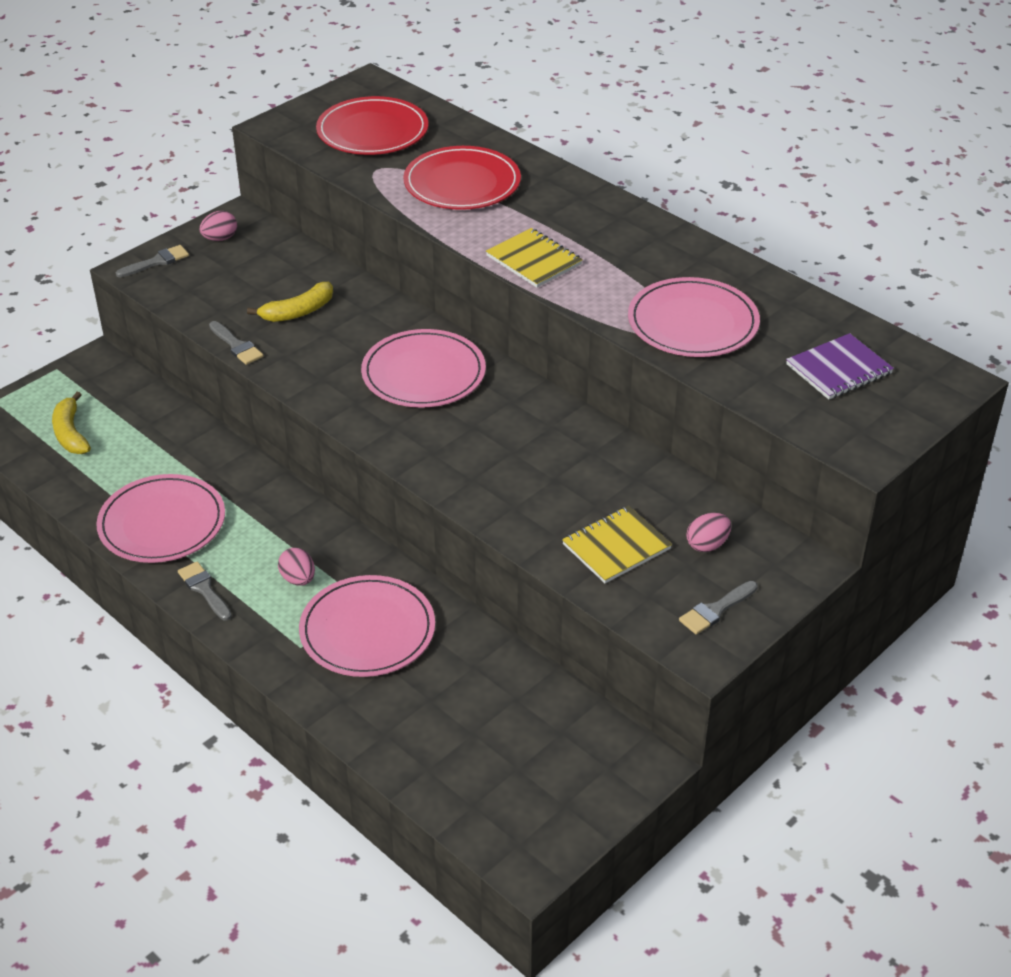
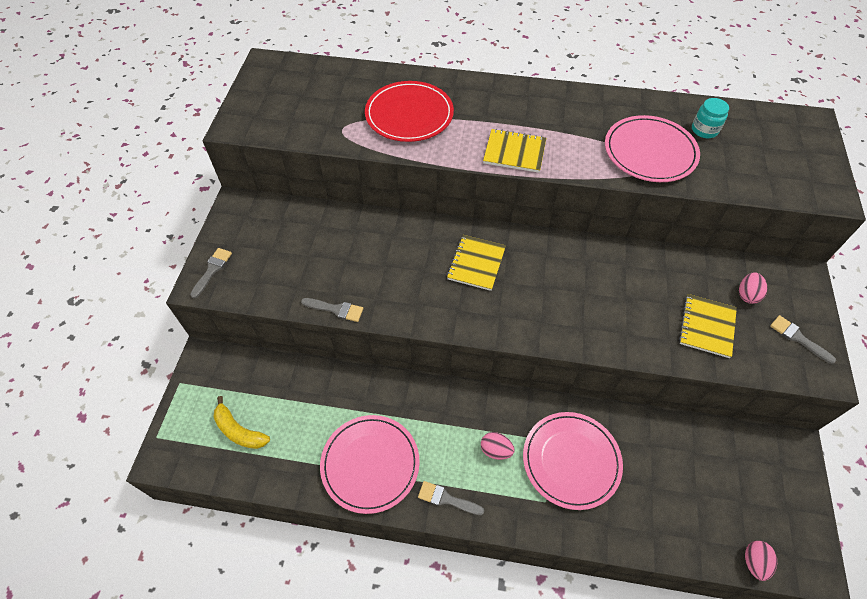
camera: 35 degrees left, 15 degrees up
(220, 238) = (240, 228): pink egg -> pink egg (754, 562)
(298, 312) = (351, 259): yellow banana -> none
(372, 131) = (308, 100): red plate -> none
(423, 373) = (476, 263): pink plate -> yellow notebook
(716, 610) = (798, 338): grey brush -> grey brush turned 120 degrees clockwise
(792, 331) = (704, 130): none -> turquoise jar
(839, 369) = (755, 144): purple notebook -> none

